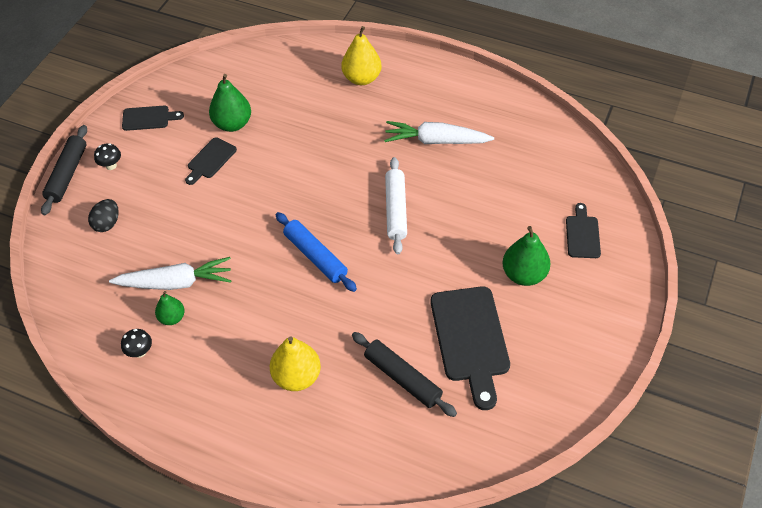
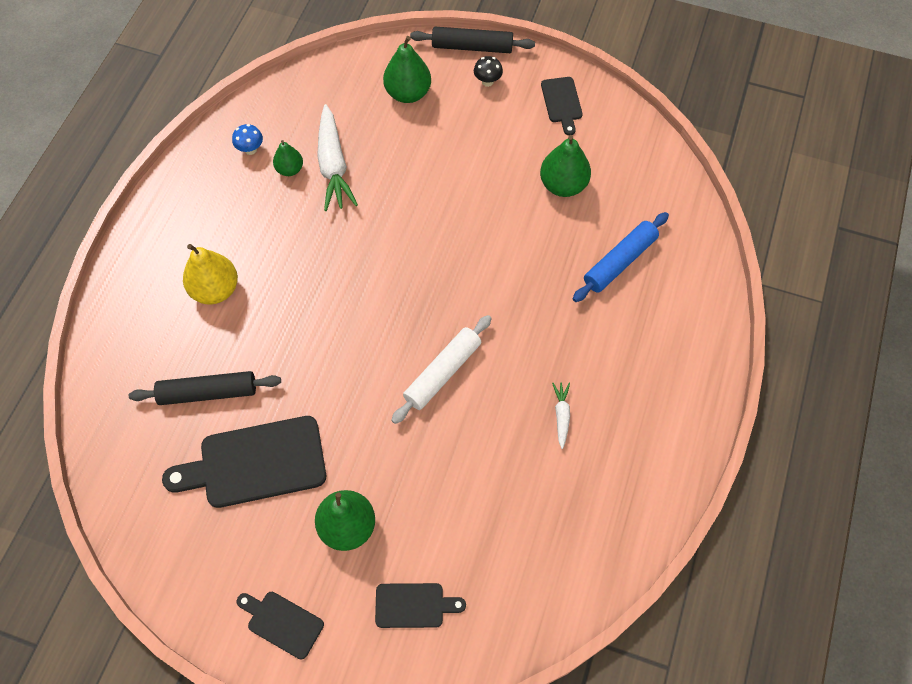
camera: 85 degrees right, 10 degrees up
(107, 223) = (408, 93): black egg -> green pear
(140, 352) = (250, 149): black mushroom -> blue mushroom
(210, 160) = (504, 171): black cutting board -> black cutting board (282, 623)
(315, 256) = (370, 292): blue rolling pin -> blue rolling pin (620, 262)
(362, 78) = (663, 319): yellow pear -> none
(395, 210) = (442, 372): white rolling pin -> white rolling pin turned 45 degrees counterclockwise
(402, 378) = (208, 392): black rolling pin -> black rolling pin turned 45 degrees clockwise
(436, 141) = (561, 415): white carrot -> white carrot, size x0.49

